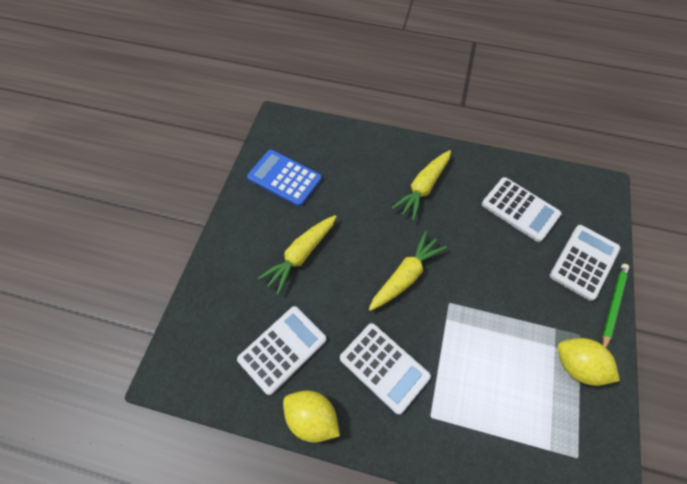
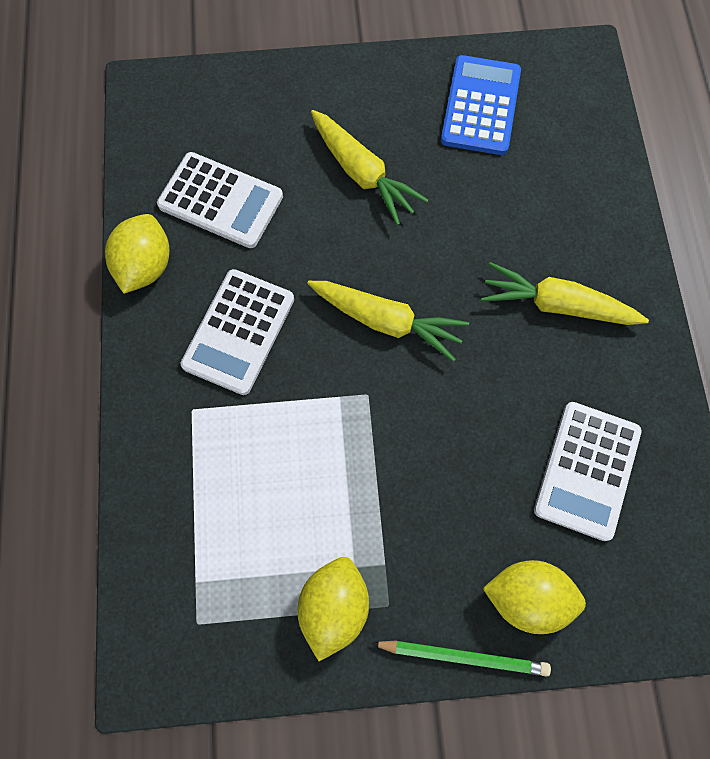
camera: 70 degrees right, 10 degrees up
(301, 255) = (362, 174): yellow carrot -> yellow carrot turned 150 degrees counterclockwise
(584, 262) = (527, 596): white calculator -> yellow lemon

